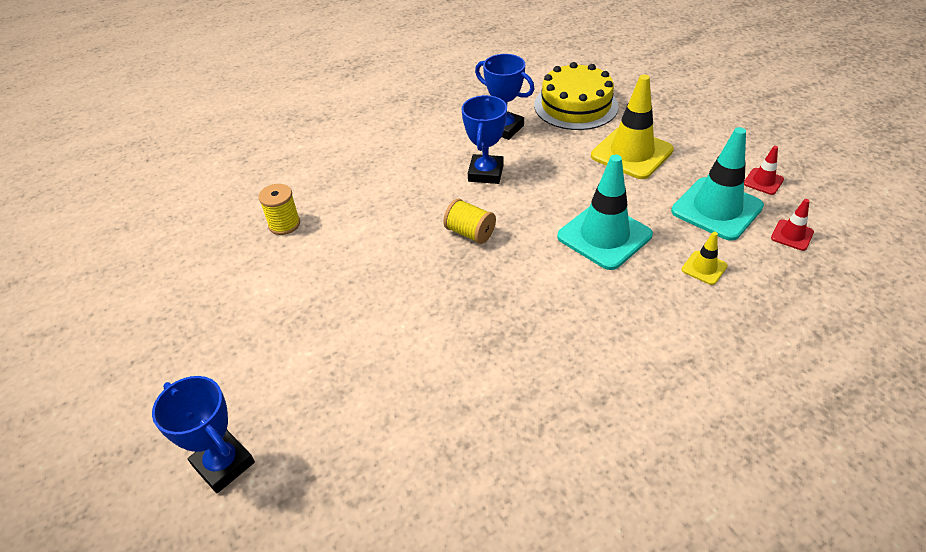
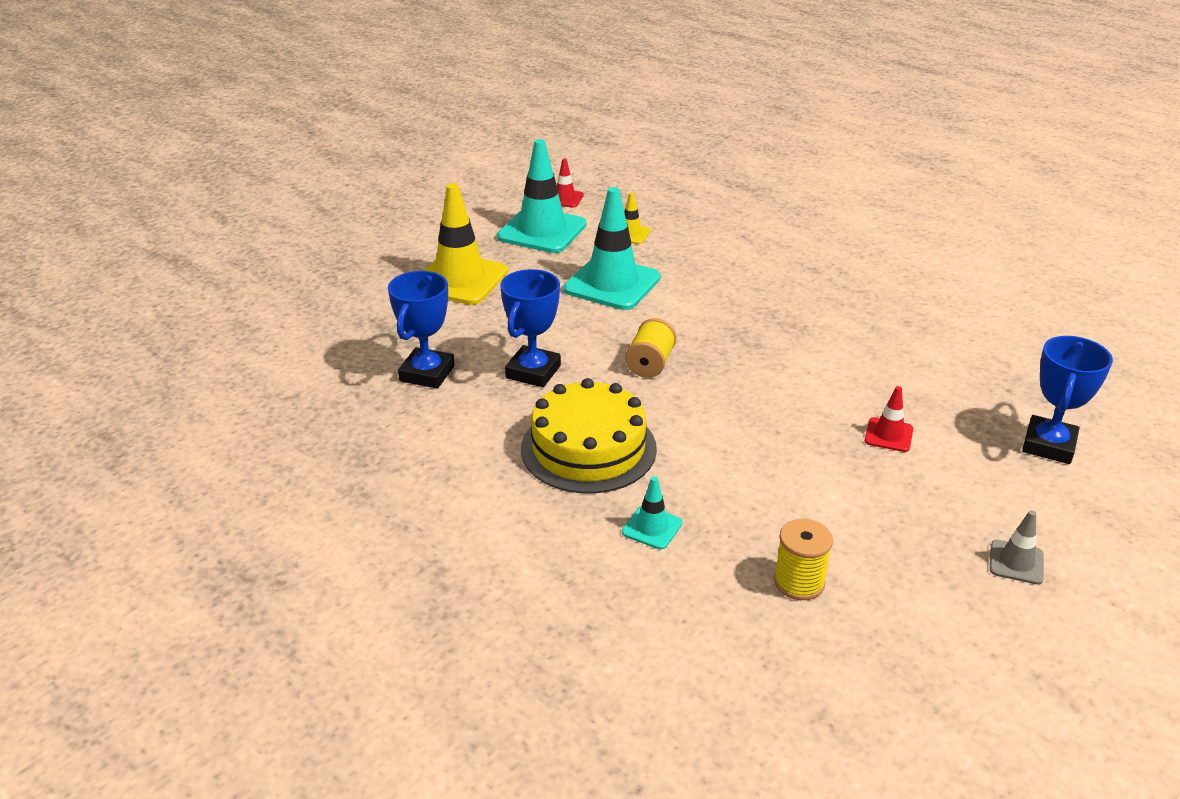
camera: 110 degrees left, 10 degrees down
(137, 364) = (1016, 562): none -> grey traffic cone
(284, 224) = (714, 520): yellow spool -> yellow spool (799, 582)
(297, 197) = (652, 527): none -> turquoise traffic cone
(485, 173) = (533, 372): blue trophy -> blue trophy turned 60 degrees counterclockwise
(576, 106) = (360, 325): yellow cake -> yellow cake (588, 448)
(763, 181) = (488, 211): red traffic cone -> red traffic cone (888, 435)

